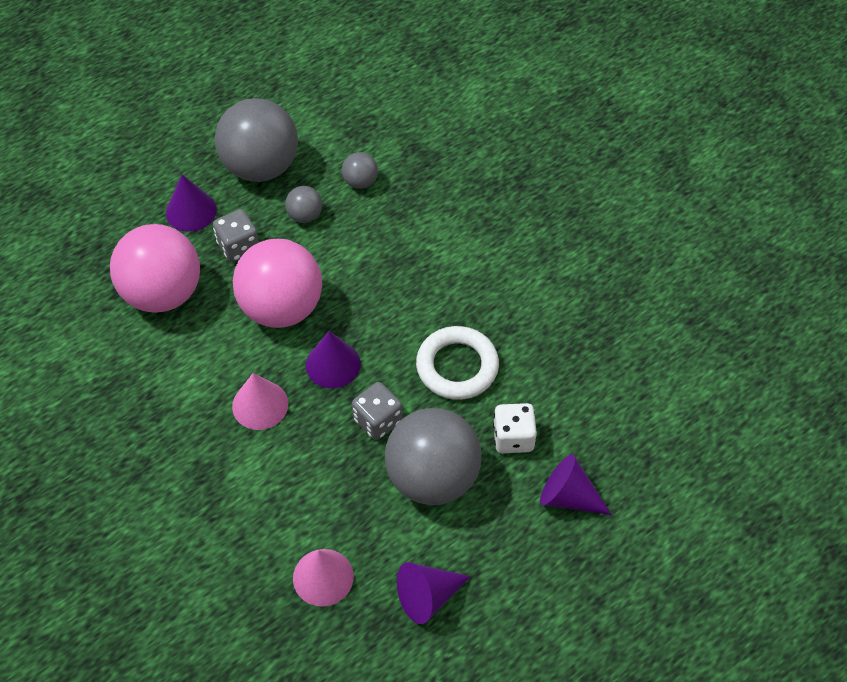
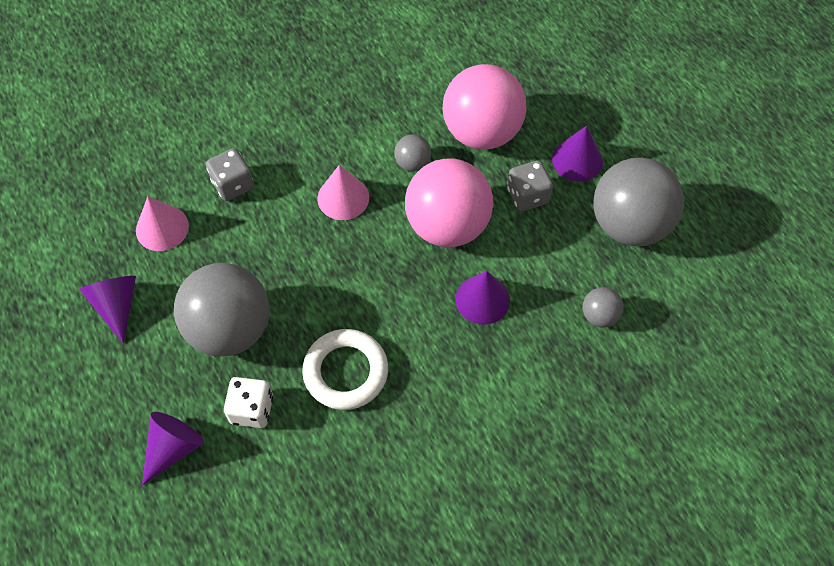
camera: 100 degrees right, 5 degrees up
(305, 215) = (559, 257): grey ball -> grey ball (412, 163)
(333, 364) = (373, 261): purple cone -> purple cone (482, 299)
(377, 420) = (302, 291): grey dice -> grey dice (233, 184)

